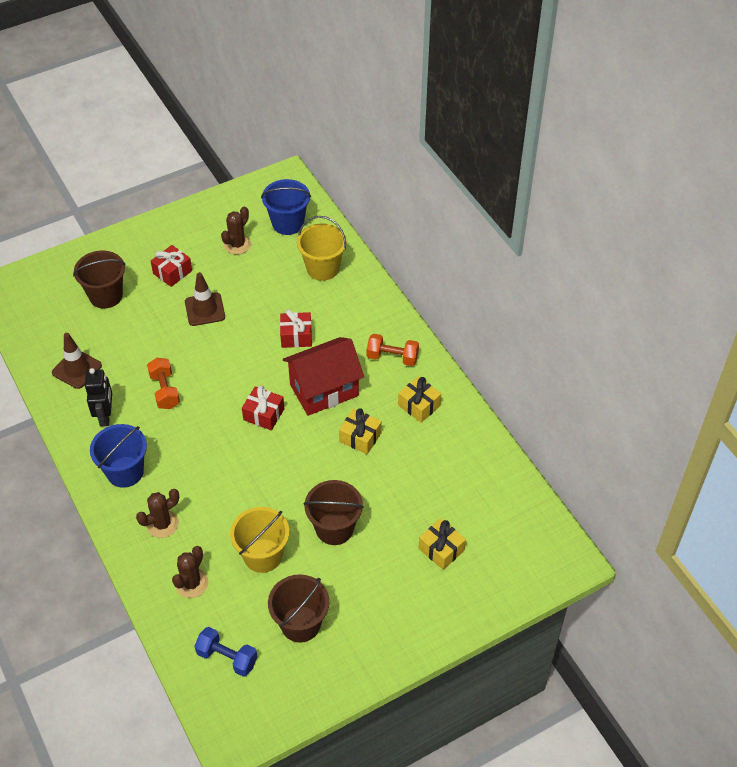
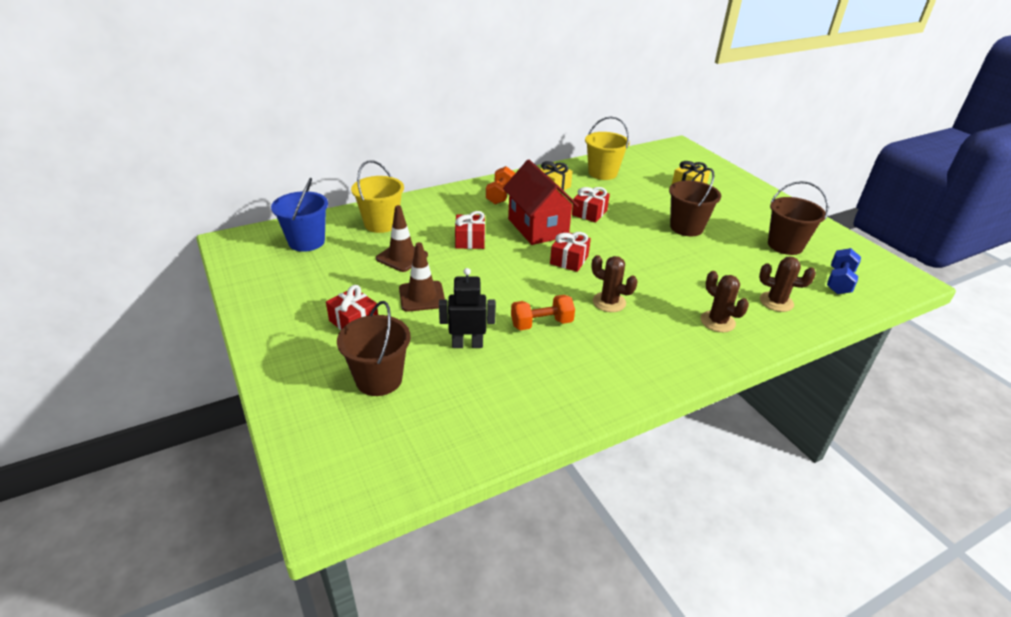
camera: 90 degrees left, 15 degrees down
(77, 369) = (507, 401): brown traffic cone -> brown traffic cone (402, 257)
(105, 416) = (582, 370): black robot -> black robot (467, 344)
(125, 472) = (659, 350): blue bucket -> none
(237, 244) = (325, 274): brown cactus -> brown cactus (609, 302)
(262, 555) = (728, 262): yellow bucket -> yellow bucket (602, 173)
(360, 437) = (589, 213): yellow gift -> red gift

